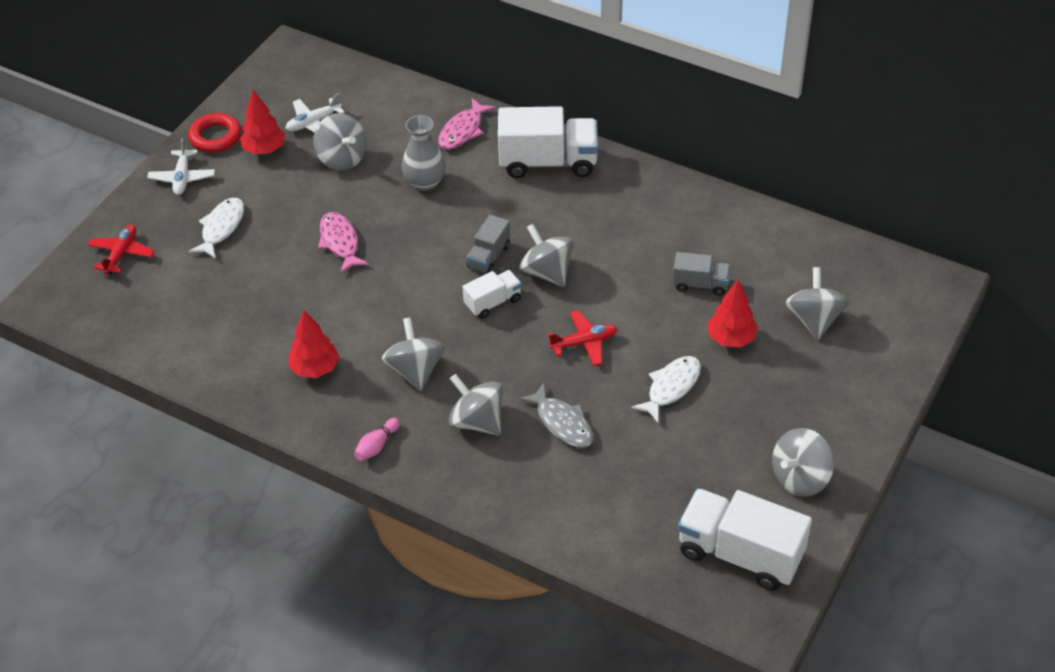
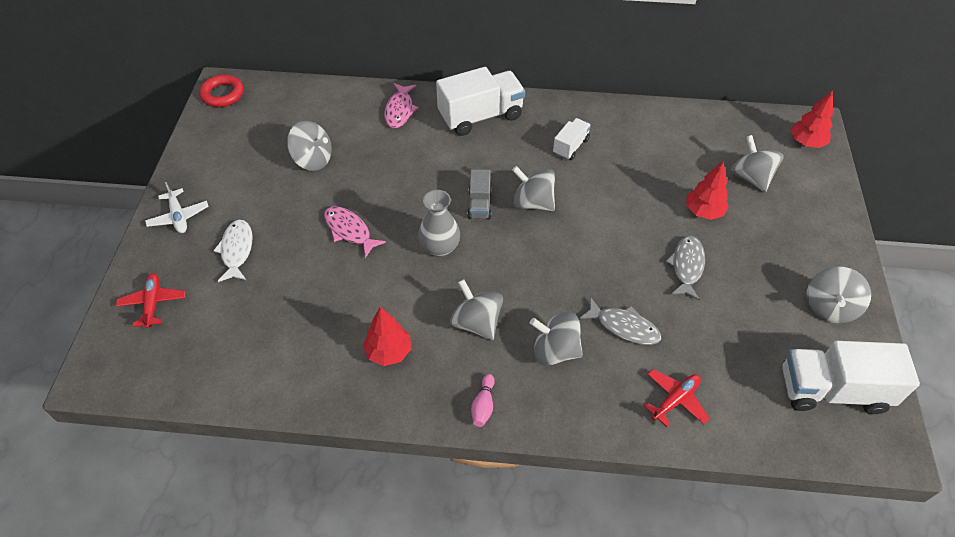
camera: 25 degrees left, 5 degrees up
(215, 137) = (192, 173): red ring -> red ring (223, 94)
(264, 149) = (241, 171): red tree -> red tree (806, 142)
(313, 122) = (272, 137): white plane -> none
(425, 182) = (393, 159): grey vase -> grey vase (440, 247)
(493, 302) = (505, 242): white truck -> white truck (570, 146)
(584, 343) = (597, 252): red plane -> red plane (675, 400)
(671, 387) = (686, 266): white fish -> grey fish
(700, 284) = (653, 176): grey truck -> none

